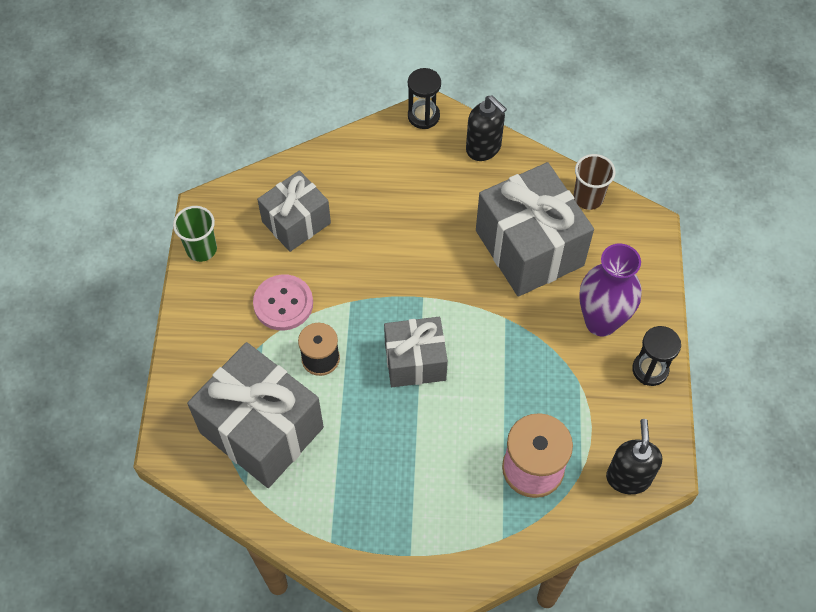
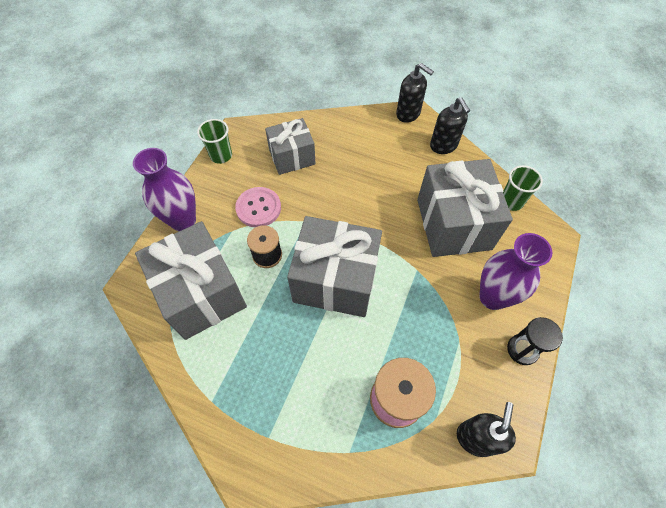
camera: 20 degrees right, 0 degrees up
(195, 350) = (183, 221): none -> purple vase
(415, 361) = (335, 280): grey gift -> grey gift, size x1.64
(423, 116) = (408, 114): black hourglass -> black soap dispenser
(588, 198) = (511, 201): brown cup -> green cup

